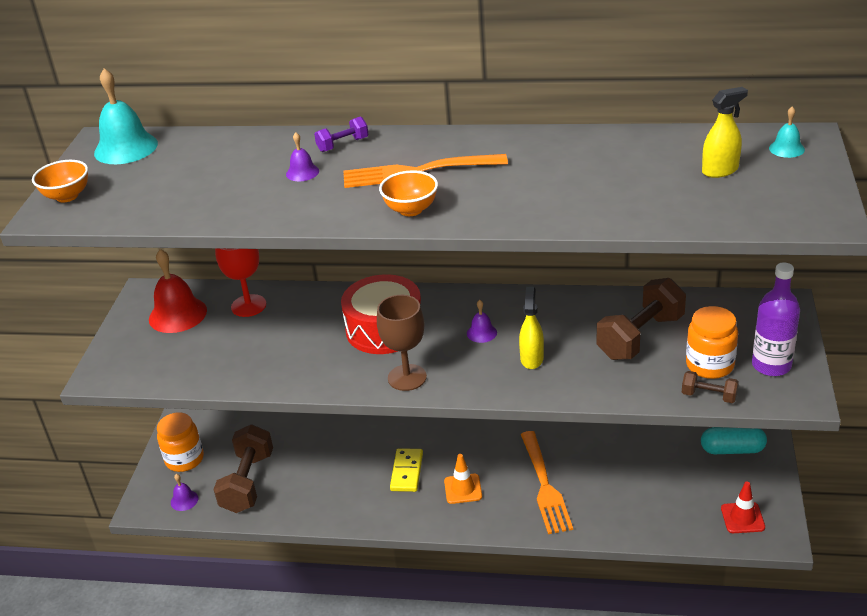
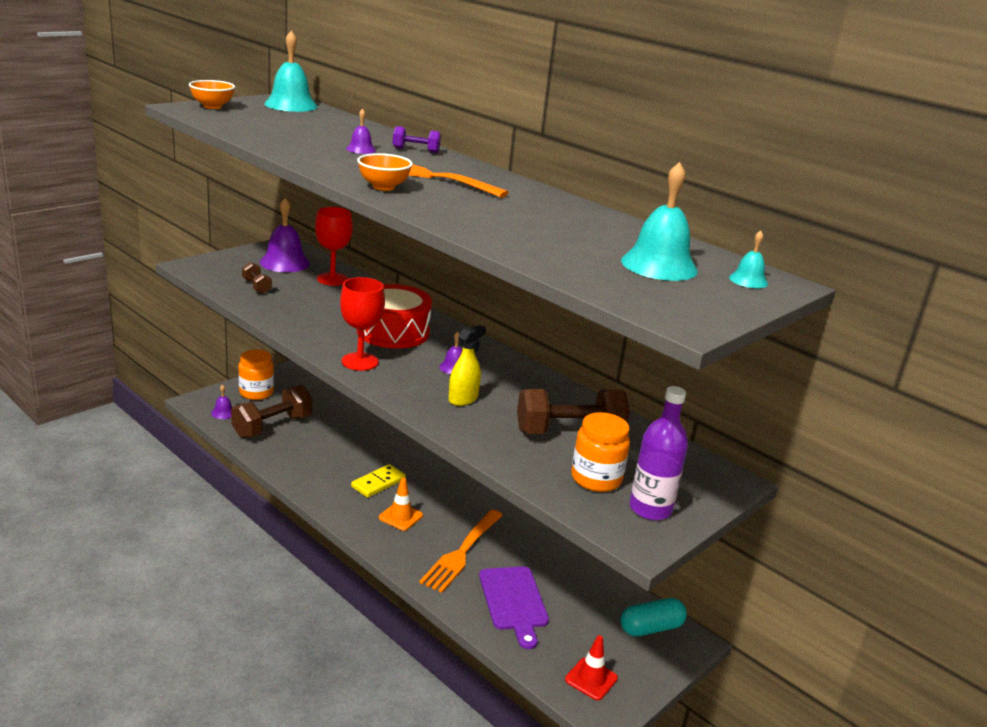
camera: 30 degrees right, 10 degrees down
(177, 314) = (285, 262): red bell -> purple bell
(407, 377) = (360, 362): brown goblet -> red goblet
(627, 498) = (513, 601): none -> purple cutting board
(709, 396) = (560, 495): brown dumbbell -> brown dumbbell (256, 286)
(720, 170) = (659, 265): yellow spray bottle -> turquoise bell
(732, 450) = (651, 628): turquoise capsule -> turquoise capsule turned 60 degrees counterclockwise

